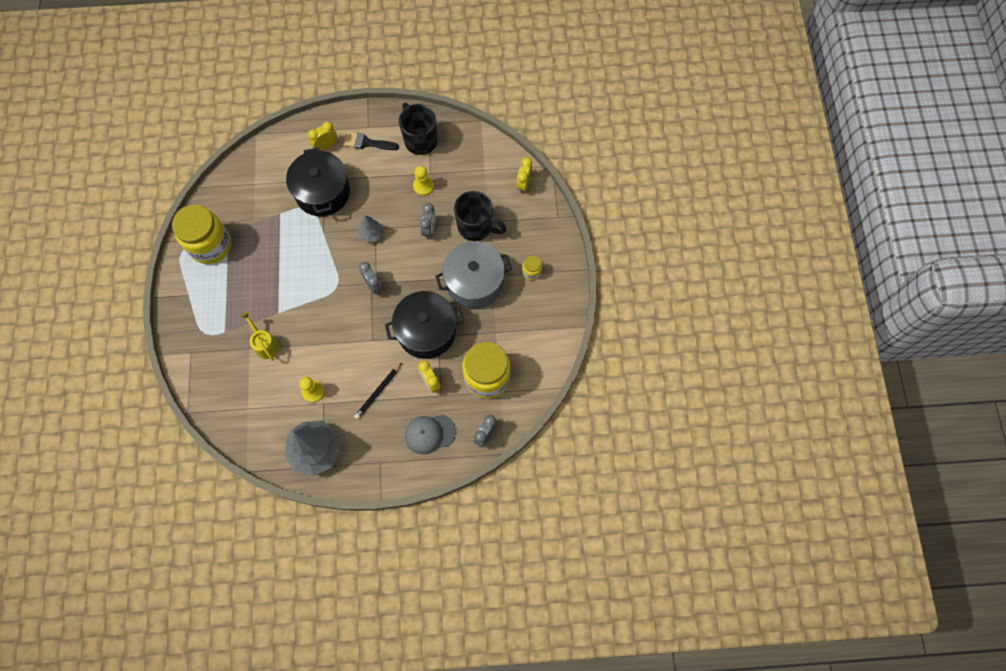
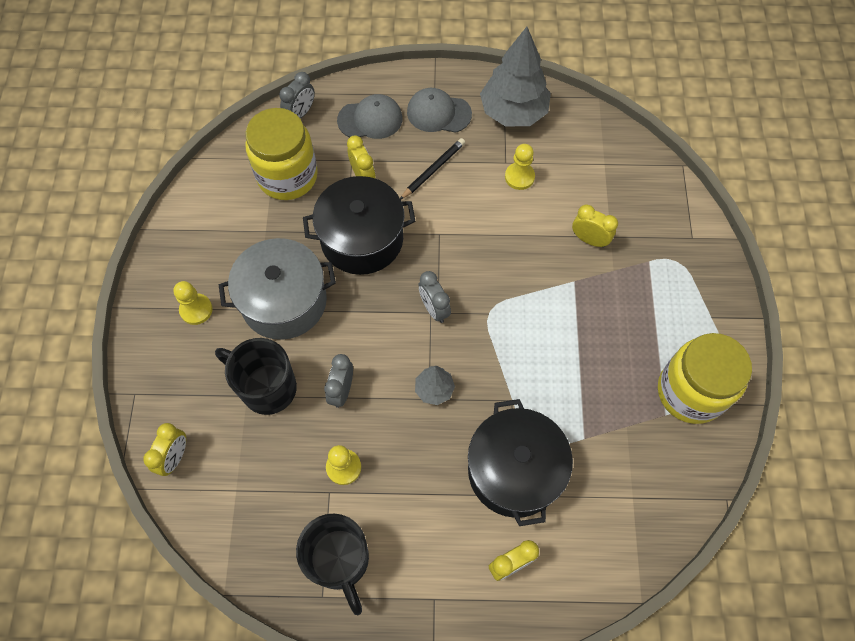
camera: 175 degrees left, 5 degrees down
(265, 344) = (589, 240): yellow watering can -> yellow clock
(367, 143) = (436, 564): black brush -> none
(376, 444) = (438, 113): none -> grey cap
(531, 272) = (196, 310): yellow jar -> yellow pawn

